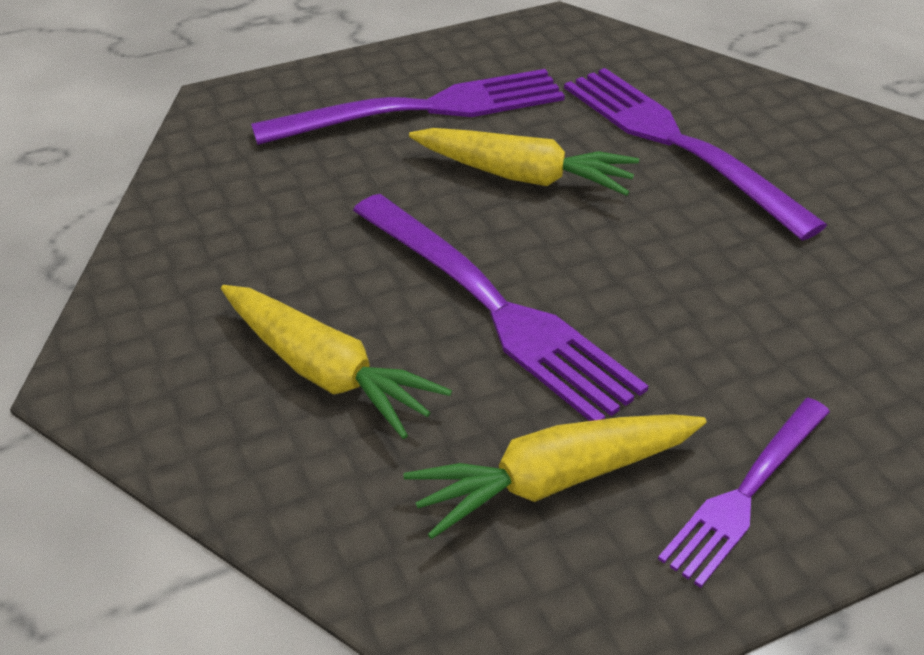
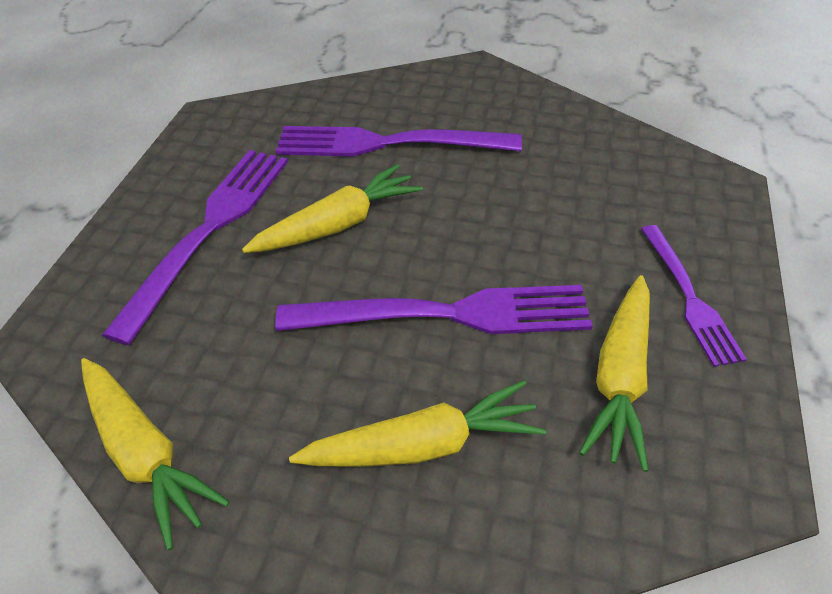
camera: 50 degrees left, 5 degrees up
(172, 217) = (145, 452): none -> yellow carrot

